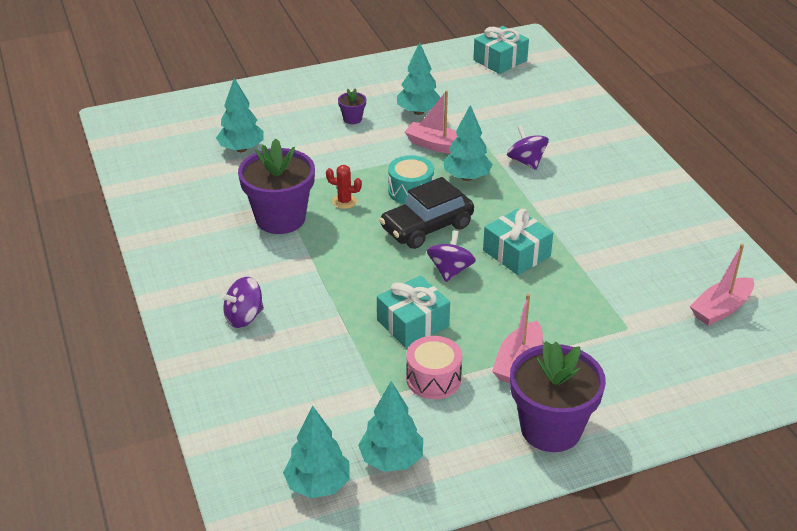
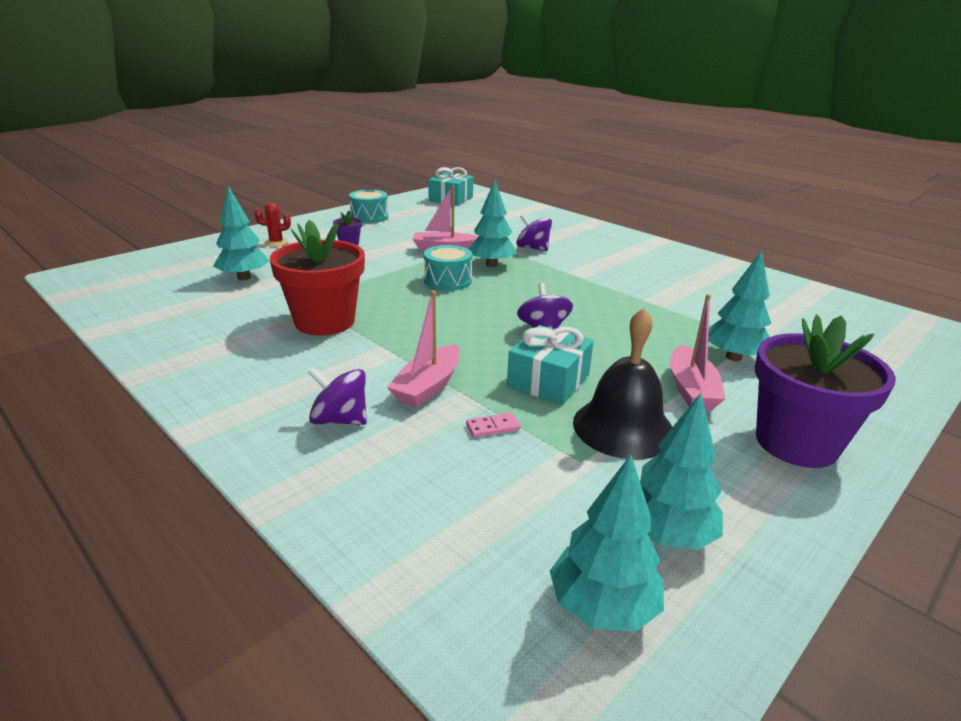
camera: 25 degrees left, 10 degrees down
(244, 317) = (340, 420): purple spinning top -> purple spinning top turned 75 degrees clockwise
(280, 218) = (325, 322): purple flower pot -> red flower pot
(341, 352) = (493, 427): none -> pink domino
(344, 201) = (386, 298): red cactus -> red cactus (276, 242)
(395, 78) = (369, 217): none -> turquoise drum
(418, 112) = (408, 232): turquoise tree -> turquoise tree (733, 357)
(426, 227) = (487, 302): black car -> none
(433, 379) = (623, 427): pink drum -> black bell
(516, 253) = (591, 306): turquoise gift -> none
(721, 309) = (804, 311): pink boat -> pink boat (428, 387)

